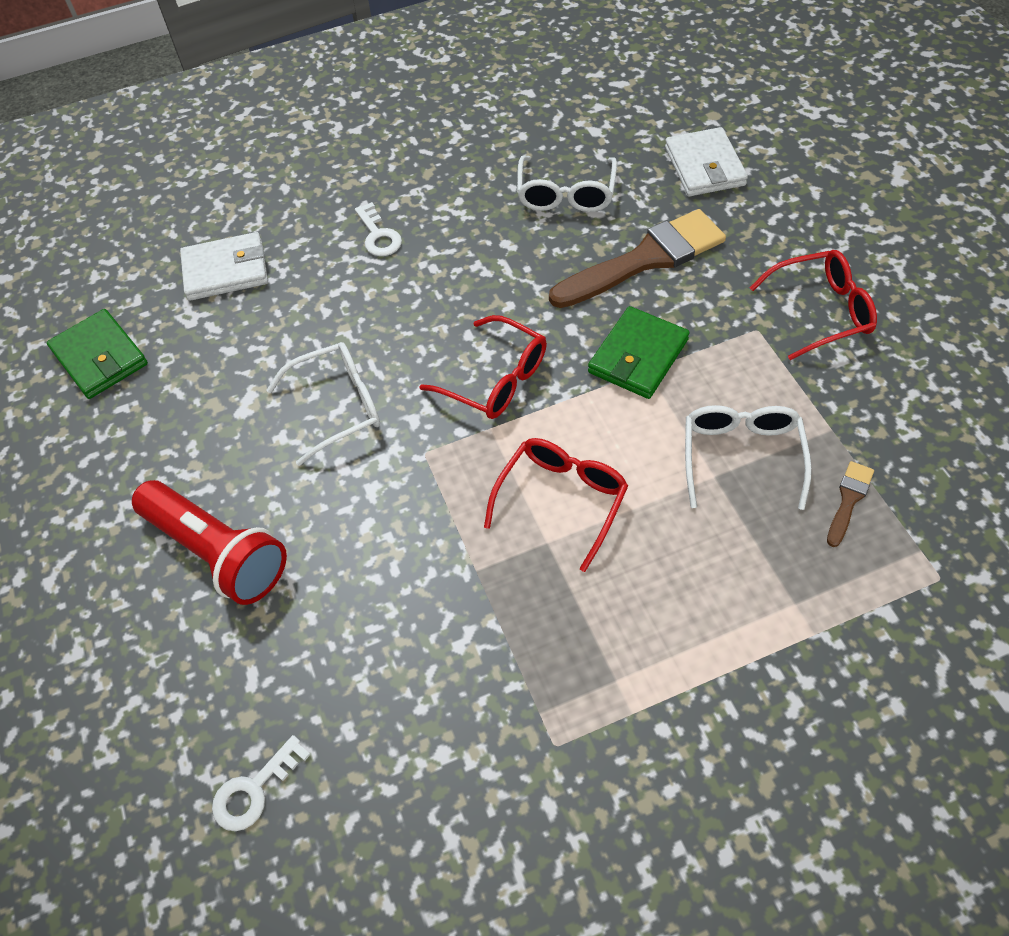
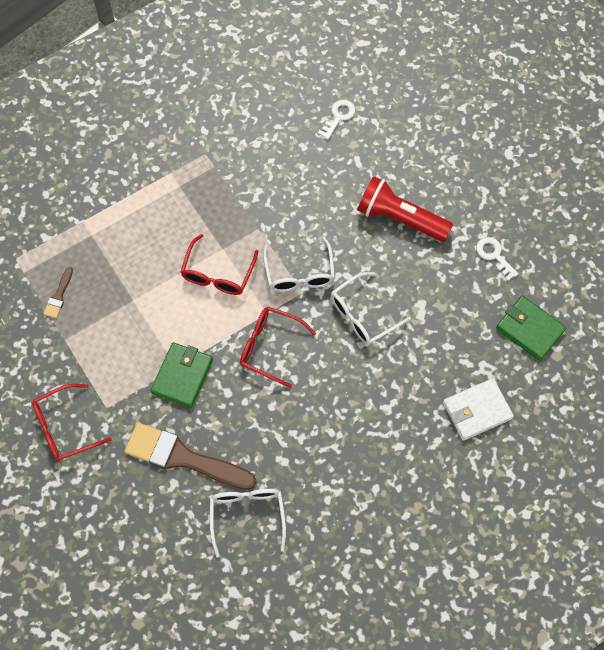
camera: 165 degrees right, 10 degrees up
(378, 235) = (378, 457): white key -> white key (494, 255)
(644, 260) = (184, 458): brown brush -> brown brush turned 60 degrees clockwise
(704, 166) = (144, 559): white wallet -> none
(741, 456) = (117, 315): white glasses -> white glasses (299, 274)

